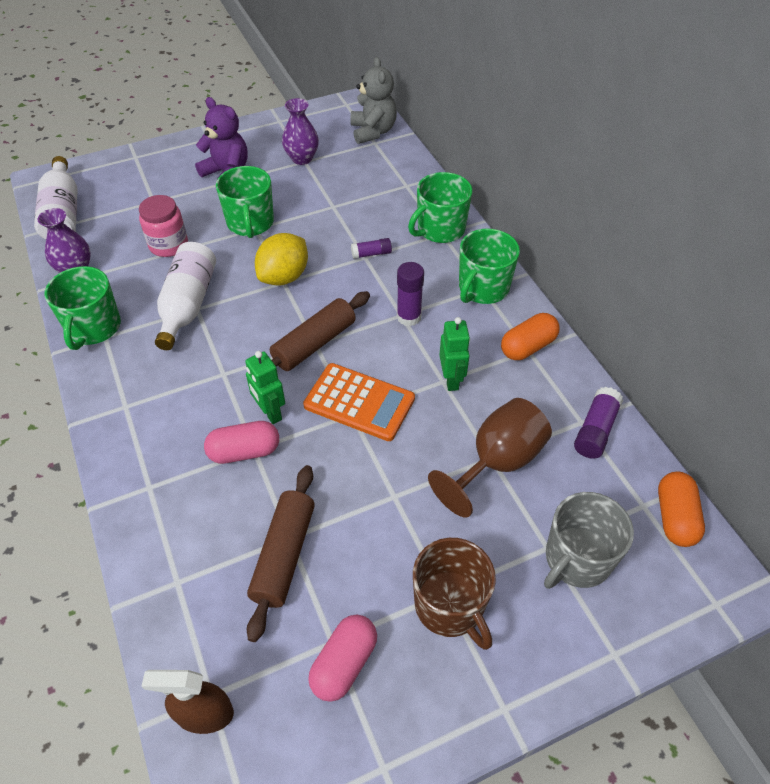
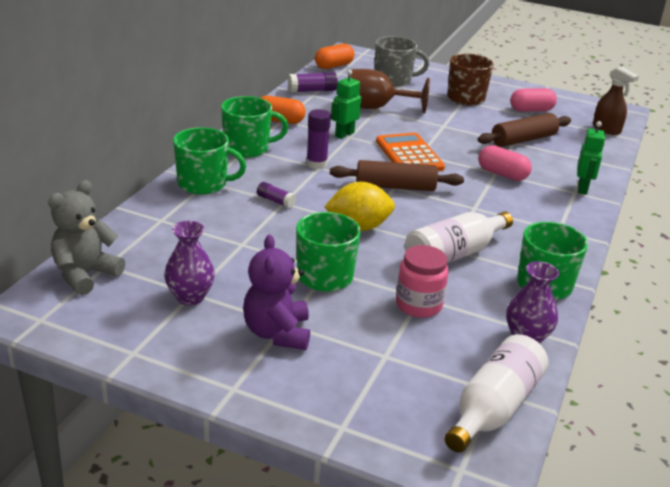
camera: 135 degrees left, 20 degrees down
(270, 412) = (467, 178): green robot -> green robot (582, 189)

